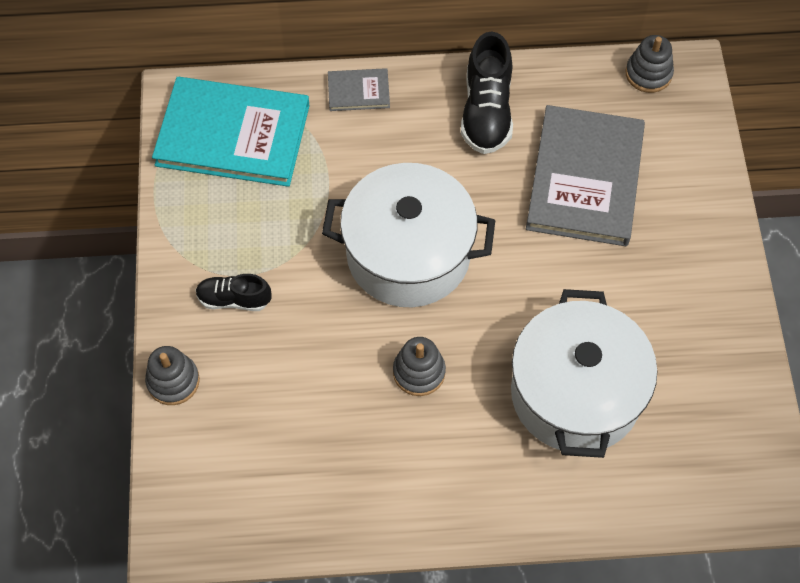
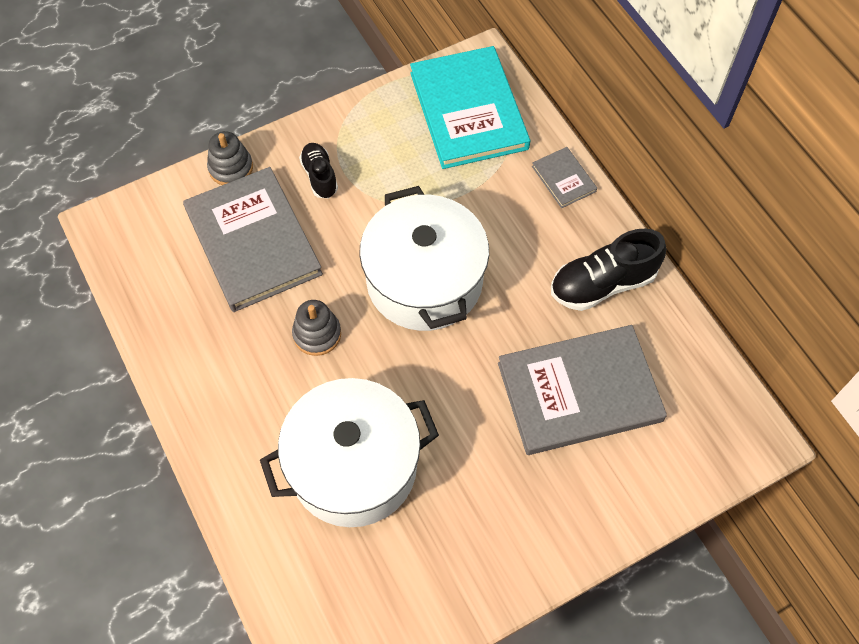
camera: 65 degrees right, 0 degrees up
(279, 392) = (253, 242): none -> grey book
(648, 74) = (731, 405): grey stacking toy -> none

